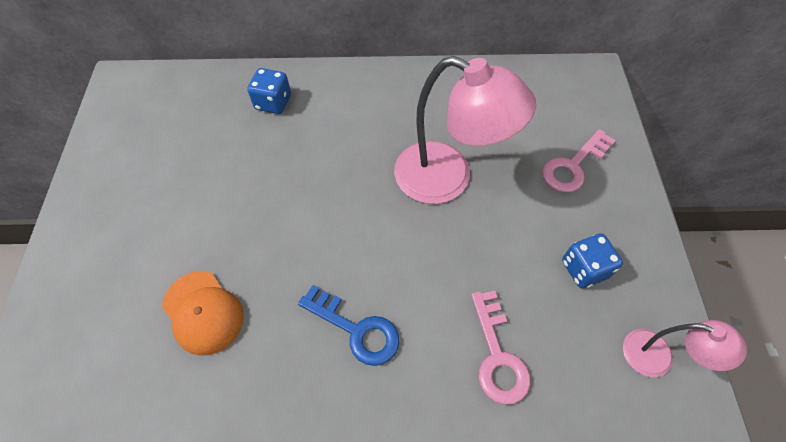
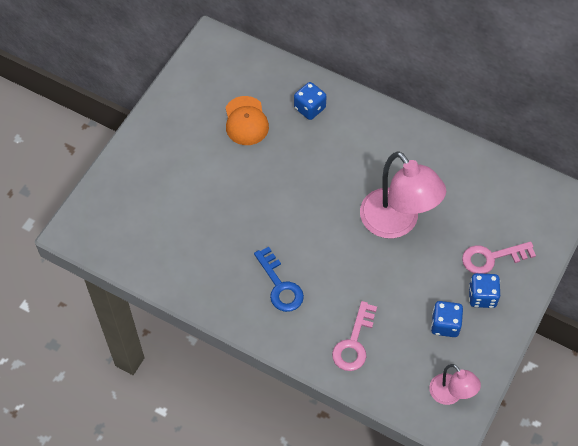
camera: 30 degrees right, 0 degrees up
(203, 312) = (197, 230): orange cap -> orange cap (246, 121)
(597, 213) = (482, 296): none -> blue dice

